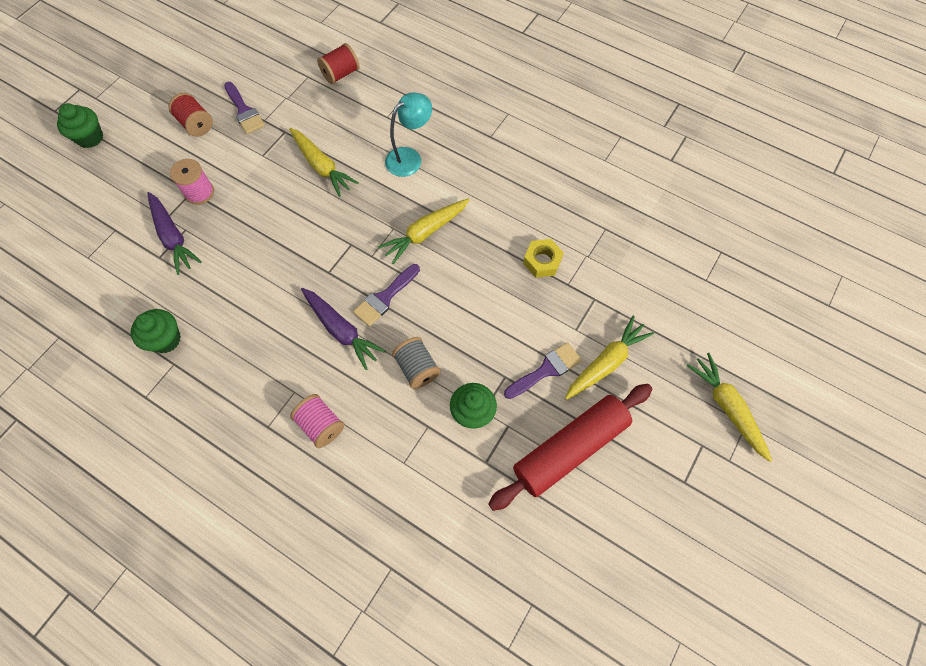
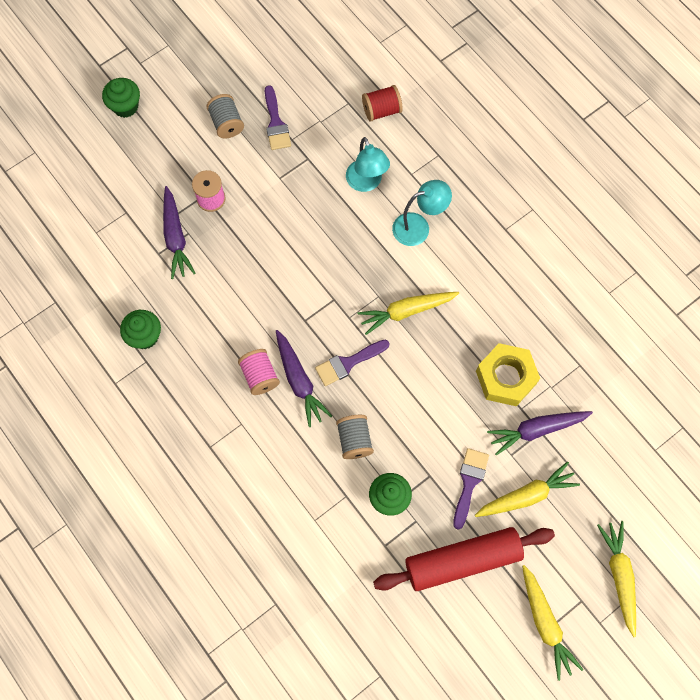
camera: 20 degrees right, 5 degrees up
(196, 124) = (226, 123): red spool -> grey spool
(321, 425) = (255, 461): pink spool -> pink spool (260, 376)
(322, 166) = (331, 208): yellow carrot -> yellow carrot (545, 623)
(347, 135) = (366, 183): none -> turquoise lamp
(542, 261) = (506, 377): yellow nut -> yellow nut, size x1.59
(546, 370) = (469, 482): purple brush -> purple brush turned 60 degrees counterclockwise
(590, 298) = (536, 430): none -> purple carrot

